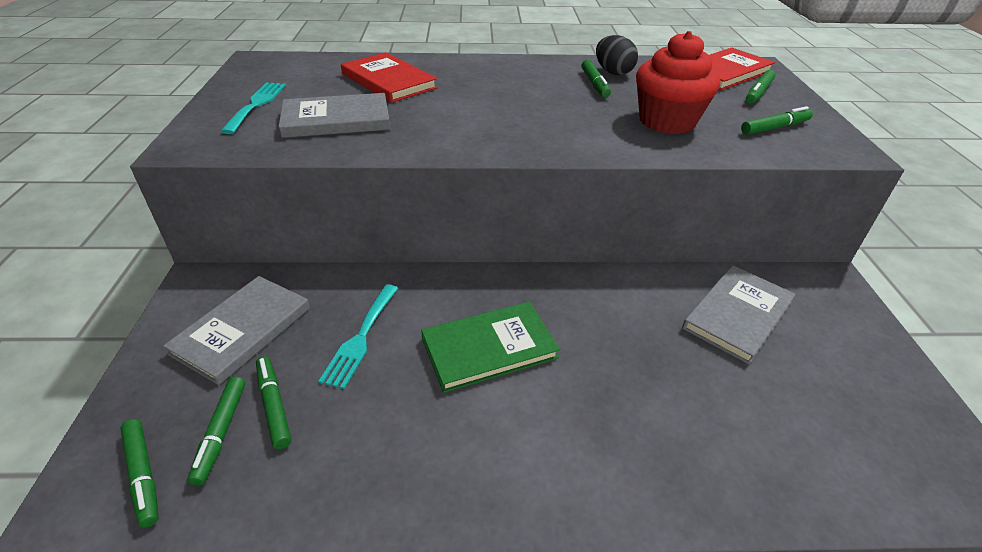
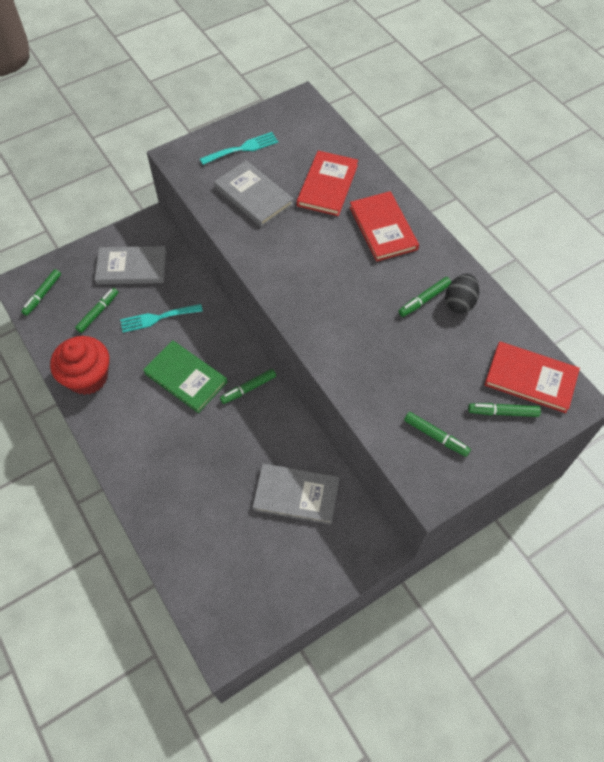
camera: 60 degrees right, 20 degrees up
(221, 432) = (74, 304): green marker -> green marker (248, 389)
(483, 75) = (383, 228): none -> red book
(667, 121) = (391, 366): red cupcake -> red cupcake (87, 377)

